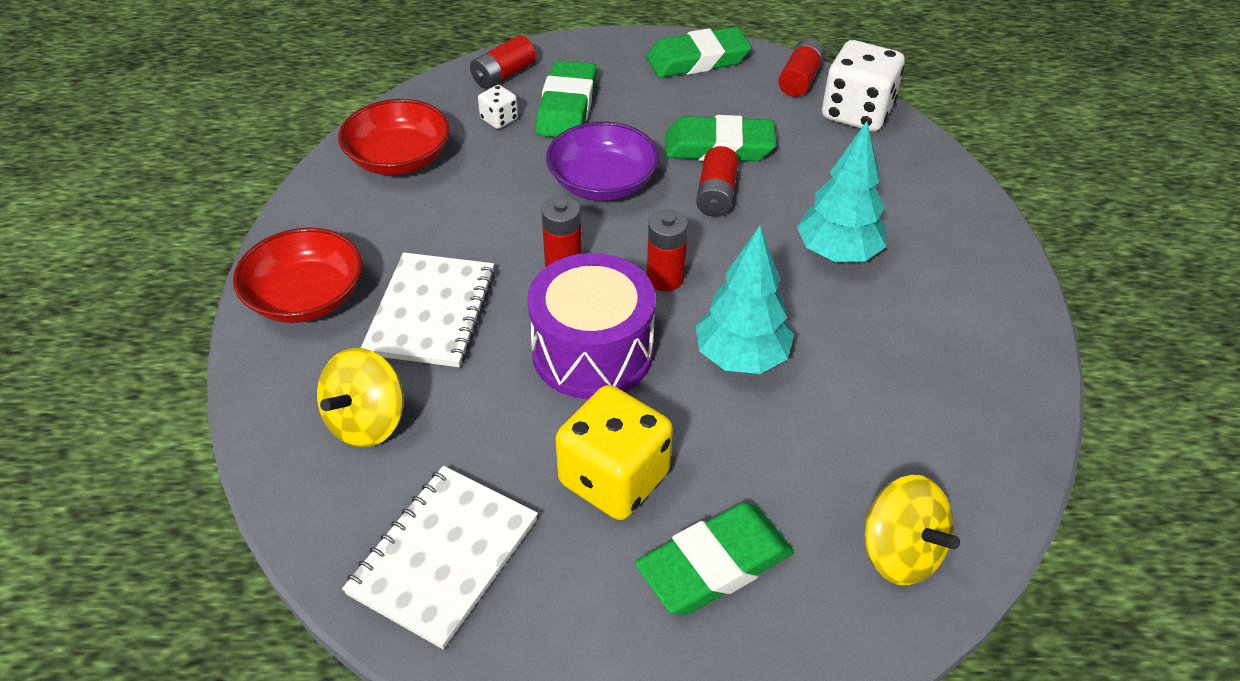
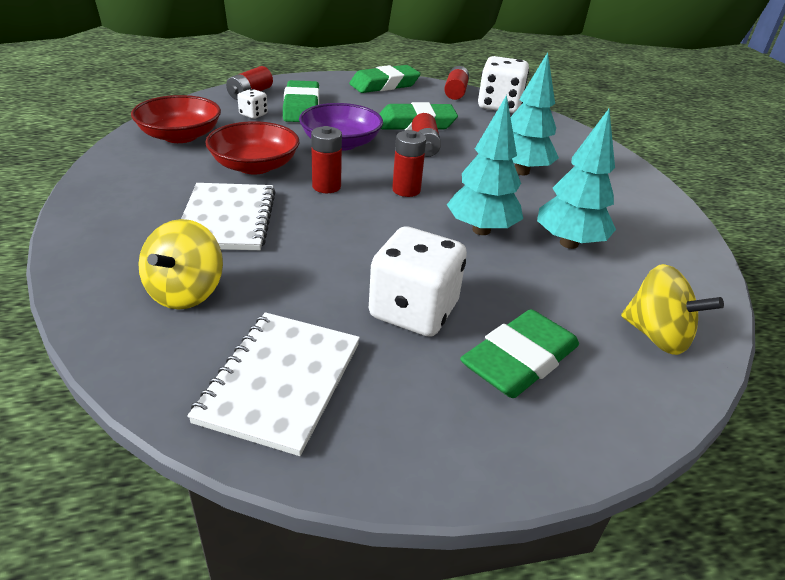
camera: 15 degrees left, 10 degrees down
(306, 297) = (115, 216): red bowl -> red bowl (255, 166)
(592, 352) = (367, 234): purple drum -> none
(614, 478) = (413, 311): yellow dice -> white dice
(851, 391) = (569, 243): none -> turquoise tree

